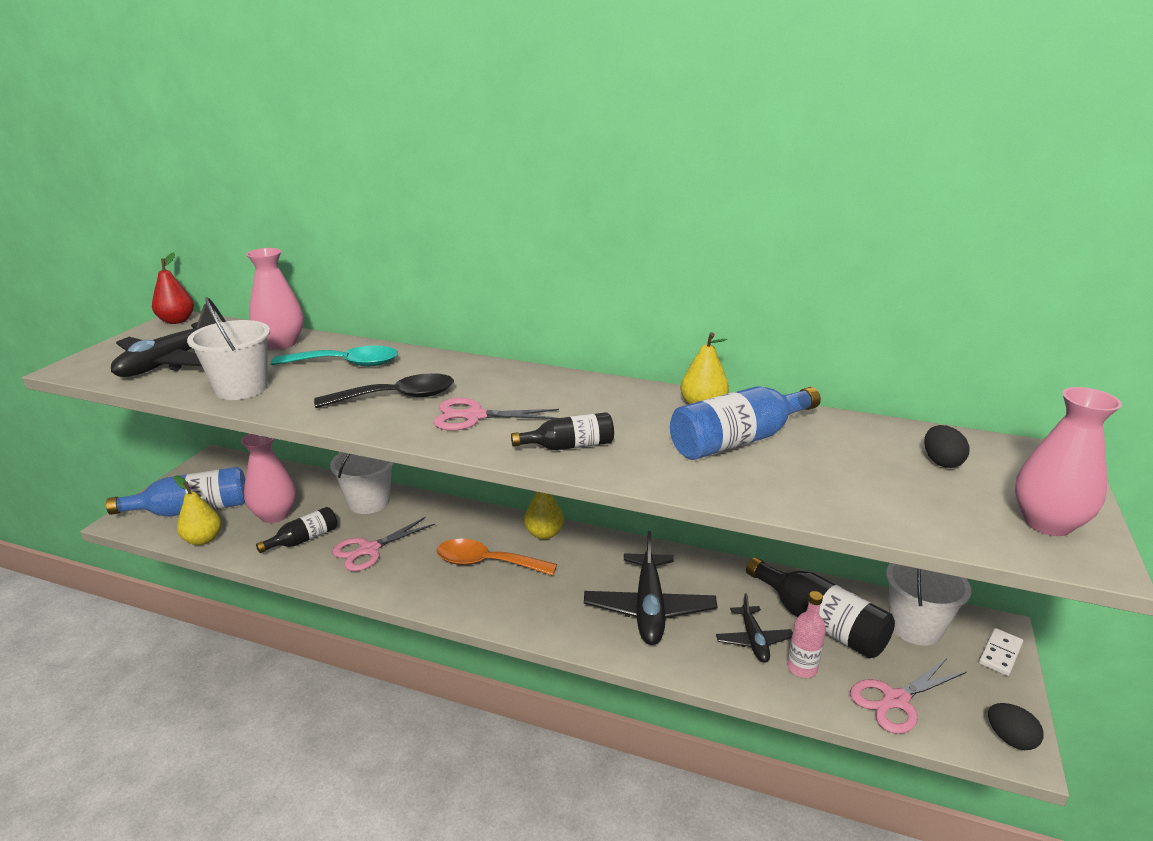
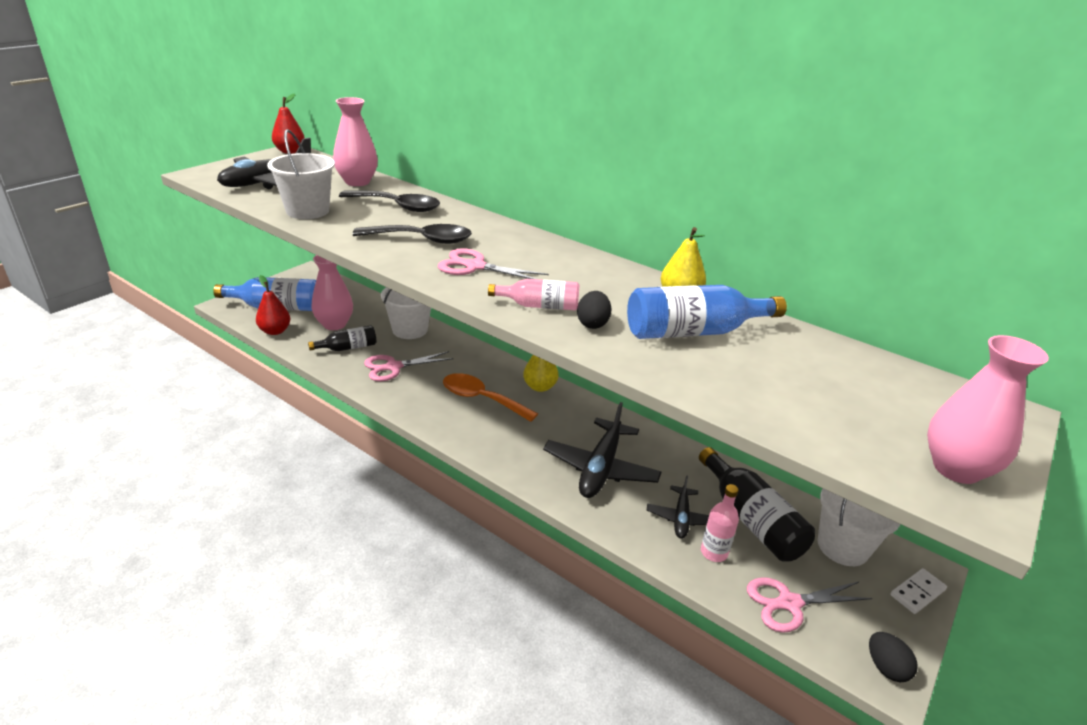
camera: 15 degrees right, 5 degrees up
(203, 539) = (275, 331): yellow pear -> red pear
(346, 364) = (397, 206): turquoise spoon -> black spoon
(569, 446) = (539, 306): black bottle -> pink bottle
(941, 462) = (882, 391): black egg -> black egg (592, 324)

